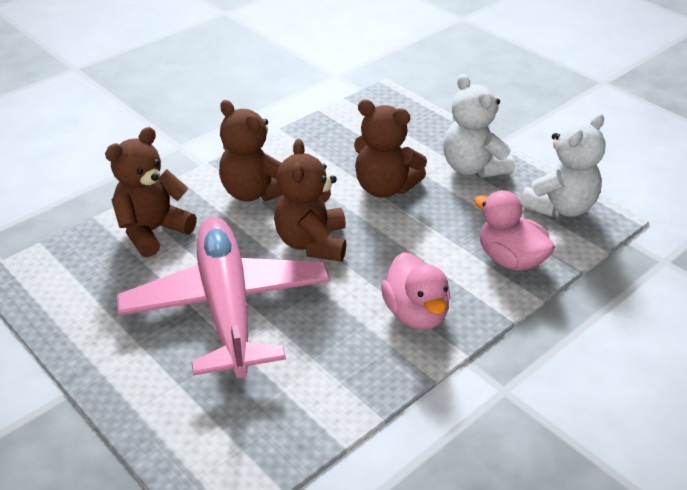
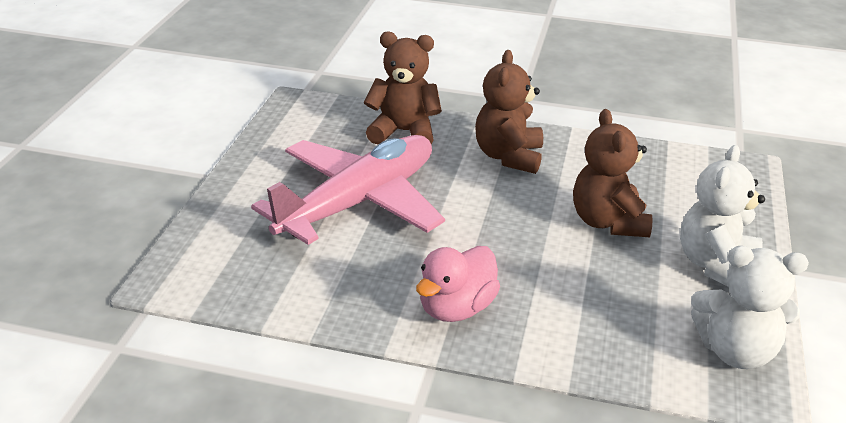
camera: 55 degrees right, 5 degrees down
(312, 243) = (481, 213): brown teddy bear -> none
(510, 259) = (603, 343): pink duck -> none

